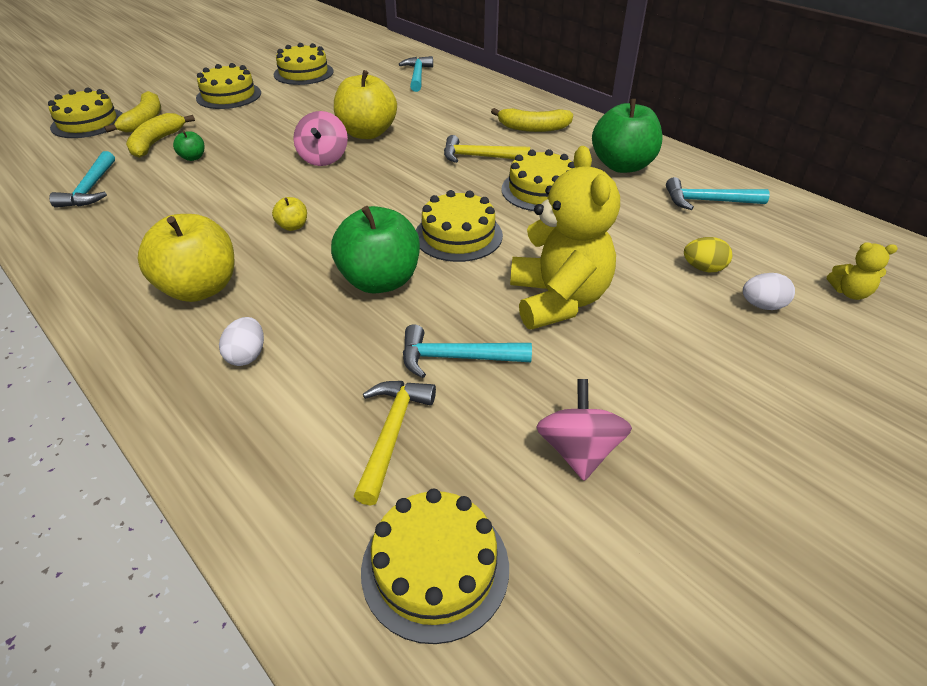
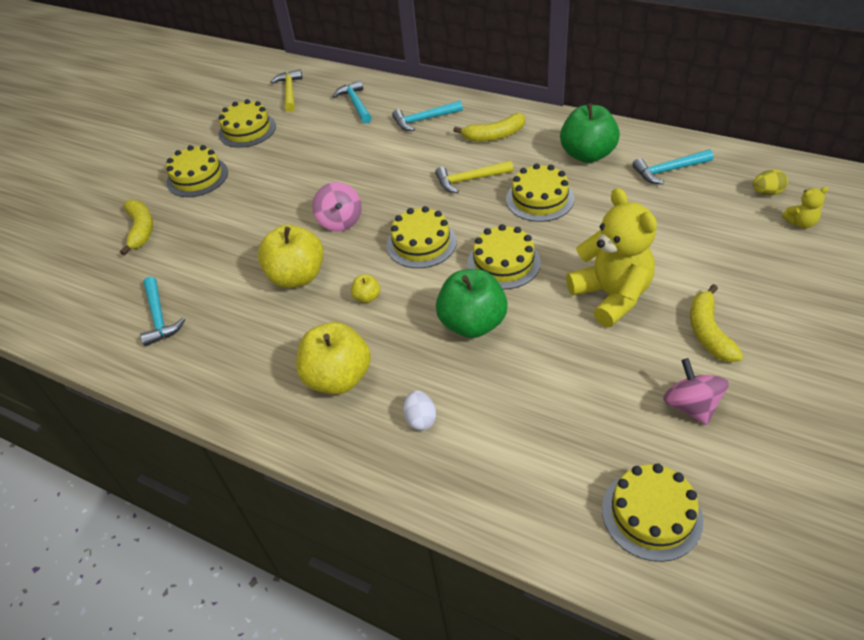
camera: 15 degrees left, 5 degrees up
(88, 123) = (87, 248): yellow cake -> yellow cake (421, 243)
(156, 143) = (175, 250): yellow banana -> yellow banana (708, 332)
(193, 158) = (223, 256): green apple -> none
(367, 133) = (358, 183): yellow apple -> yellow apple (297, 276)
(392, 434) = (565, 439): yellow hammer -> yellow hammer (289, 92)
(456, 358) = (570, 367): turquoise hammer -> turquoise hammer (424, 120)
(703, 268) = (696, 234): yellow egg -> yellow egg (767, 193)
(762, 305) = (749, 253): white egg -> none

